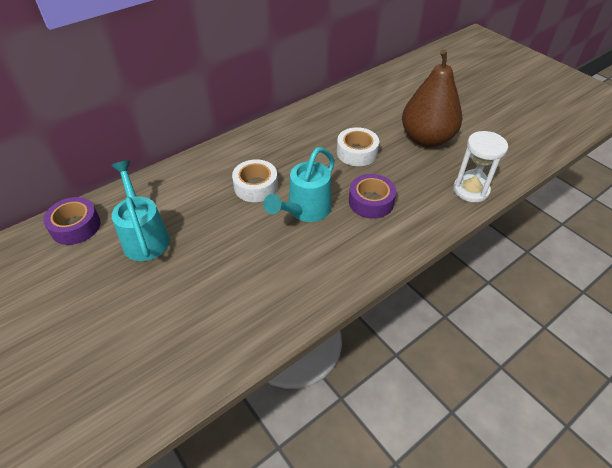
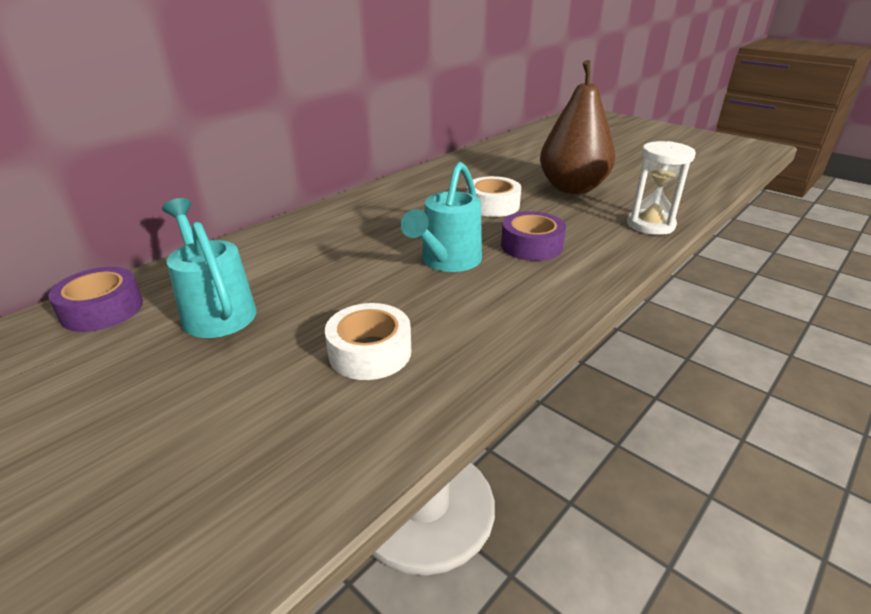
camera: 10 degrees left, 15 degrees down
(256, 186) = (370, 245): white tape -> white tape (370, 352)

